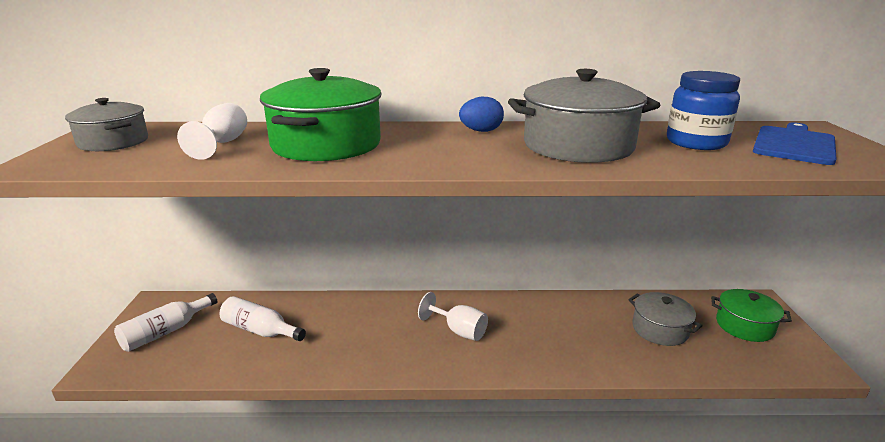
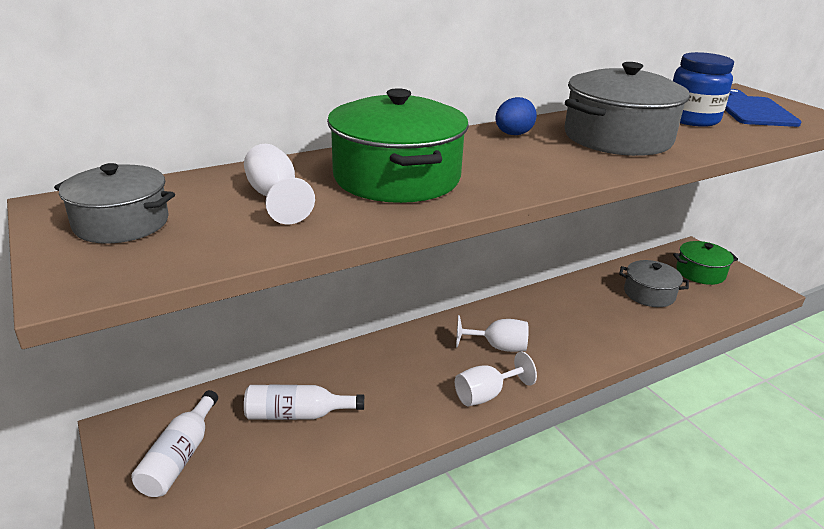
camera: 30 degrees left, 5 degrees up
(408, 364) = (486, 395): none -> white goblet

